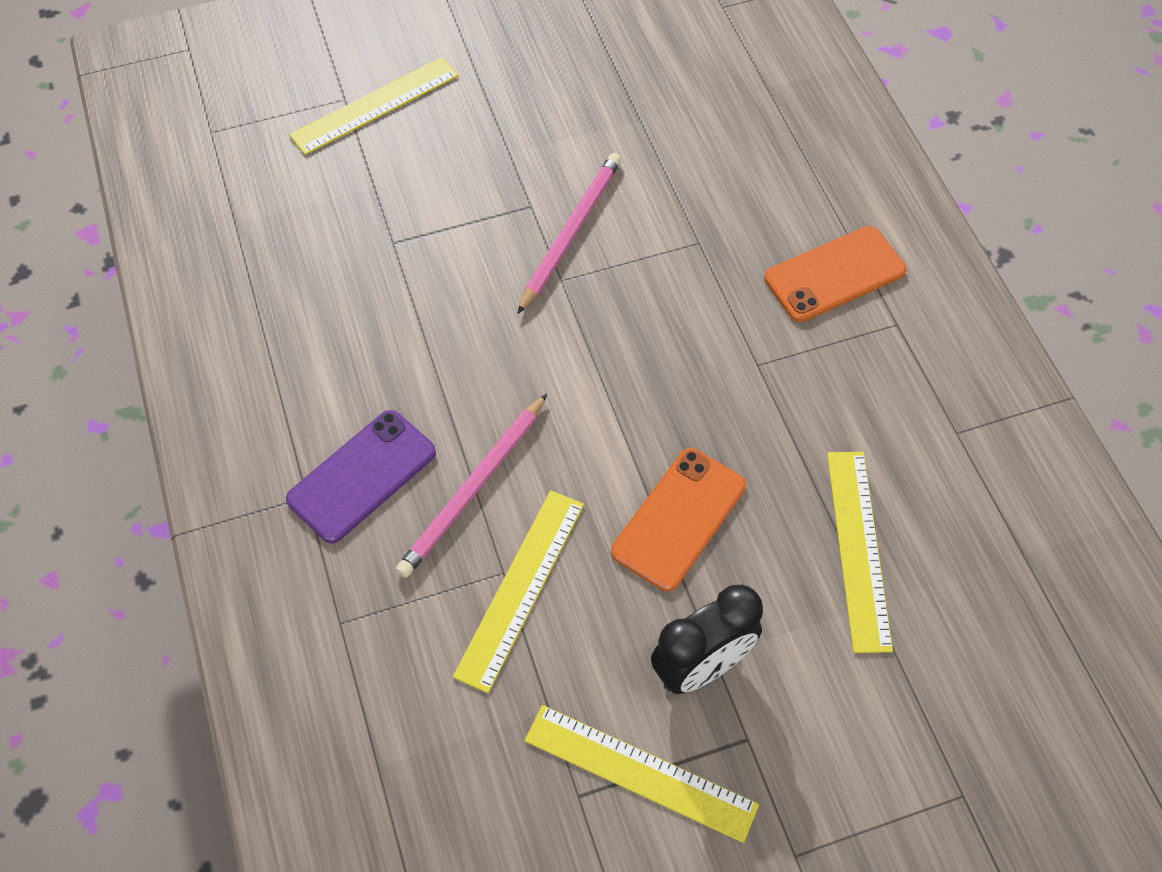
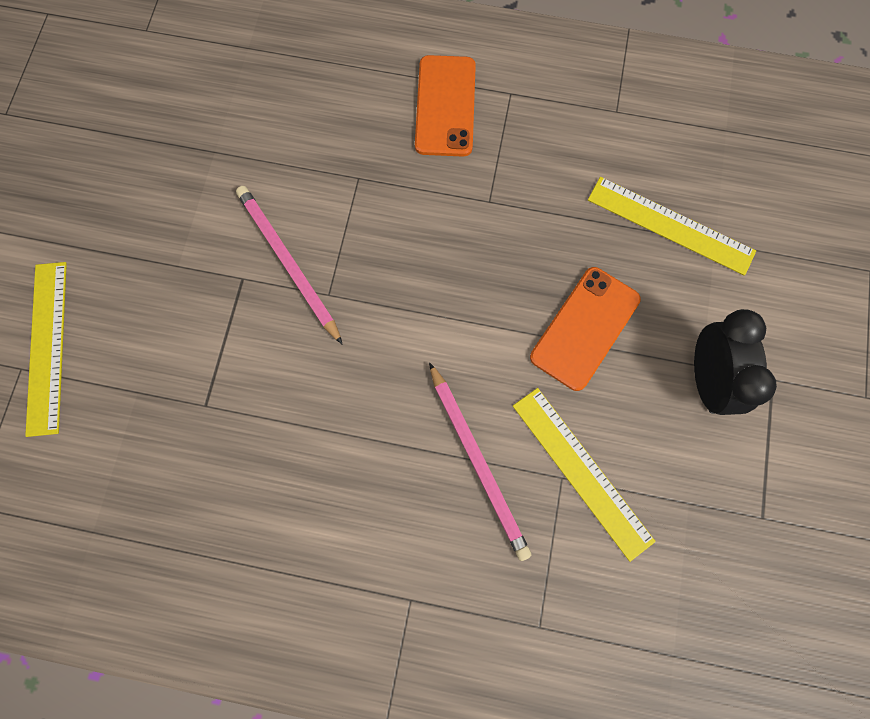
camera: 60 degrees left, 15 degrees up
(361, 476) = (417, 545): purple phone -> none
(640, 772) = (764, 465): yellow ruler -> none
(678, 518) = (584, 328): orange phone -> orange phone turned 60 degrees clockwise

